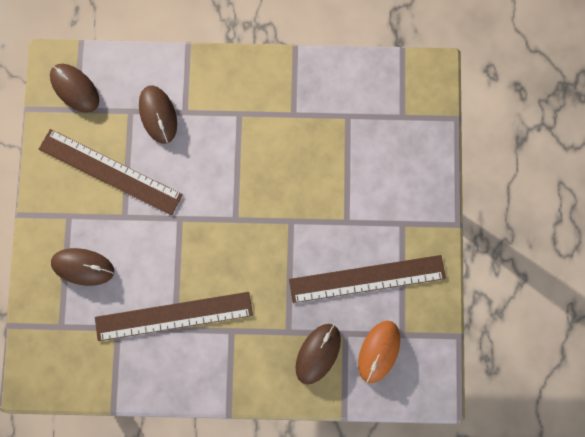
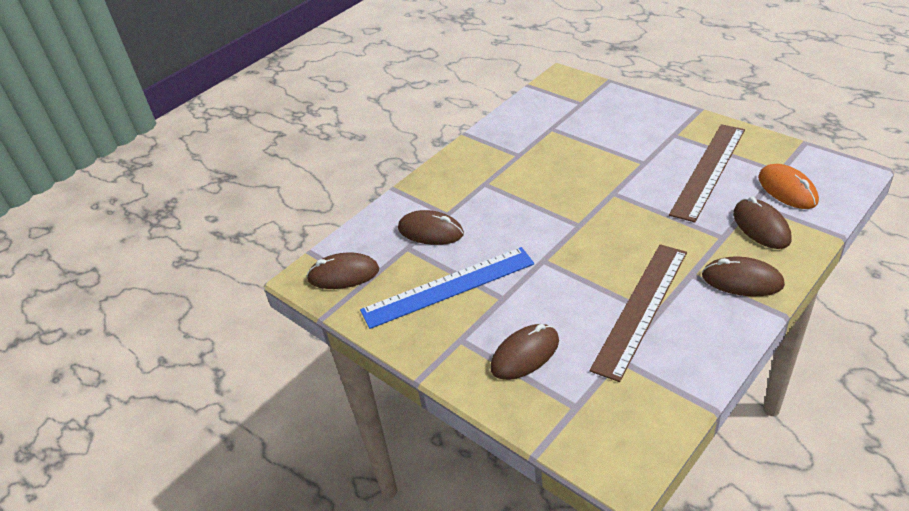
camera: 45 degrees left, 35 degrees down
(110, 172) = (448, 287): brown ruler -> blue ruler
(246, 369) = (742, 280): none -> brown mouse

